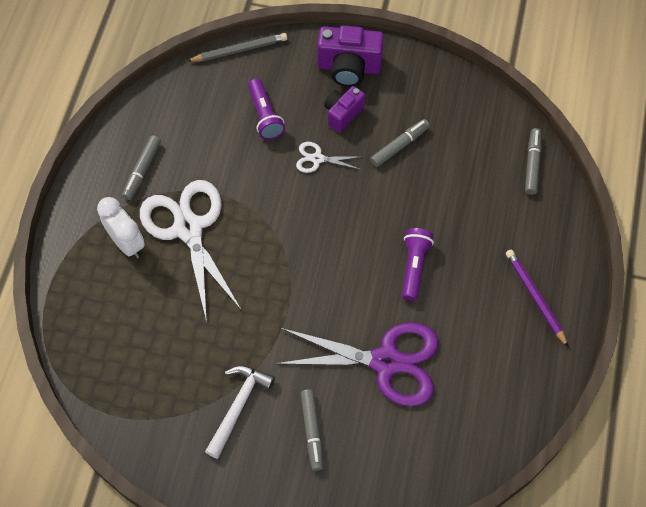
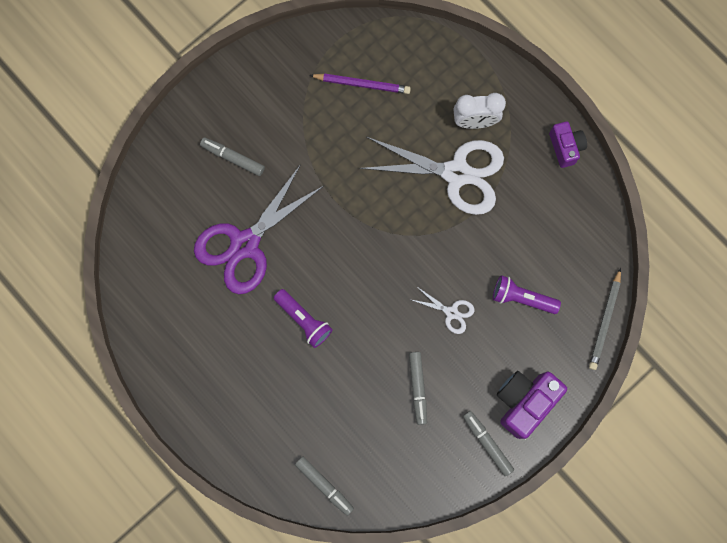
camera: 125 degrees right, 15 degrees up
(142, 170) = (534, 170): grey marker -> grey marker (487, 443)
(238, 406) = (287, 120): white hammer -> none
(317, 159) = (451, 312): white scissors -> white scissors turned 75 degrees clockwise
(343, 114) = (480, 363): purple camera -> purple camera (565, 147)
(535, 297) = (213, 393): purple pencil -> purple pencil (362, 84)

